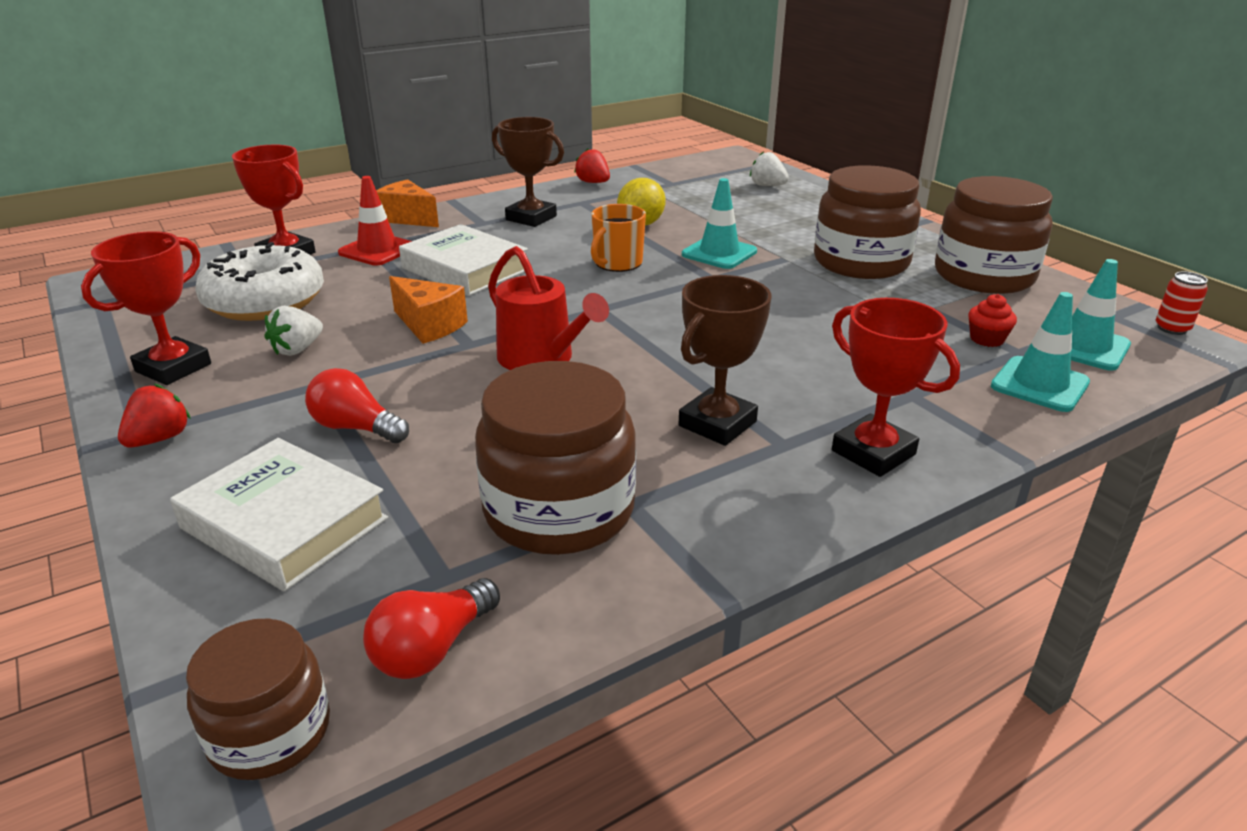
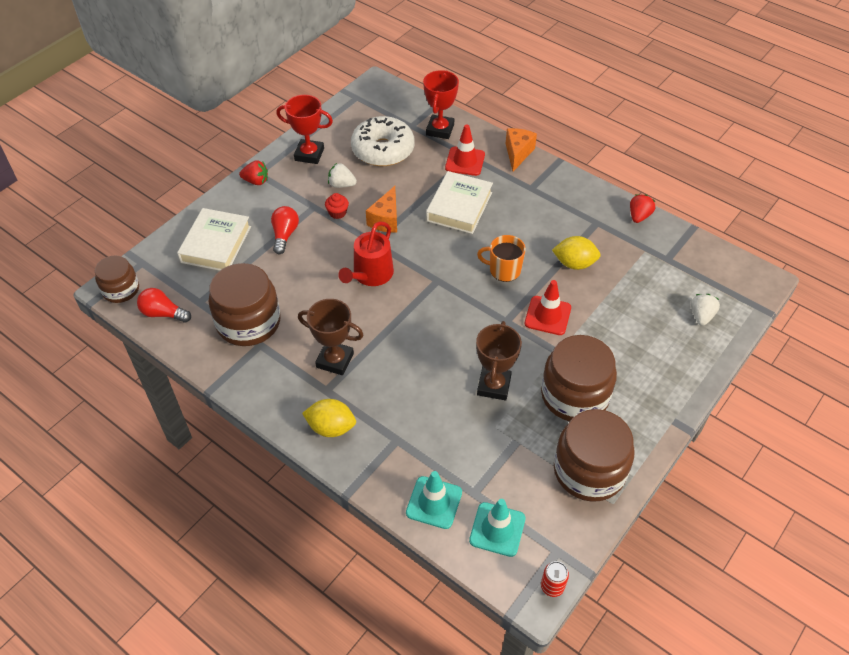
camera: 70 degrees right, 20 degrees up
(531, 218) = (552, 207): brown trophy -> brown trophy (494, 386)
(719, 253) = (547, 315): turquoise traffic cone -> red traffic cone
(873, 452) = (331, 427): red trophy -> yellow lemon
(986, 339) = (484, 474): red cupcake -> red cupcake (337, 213)

